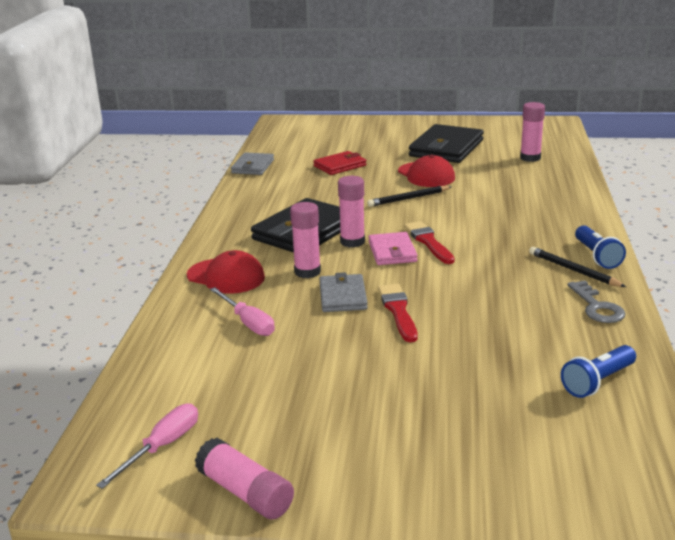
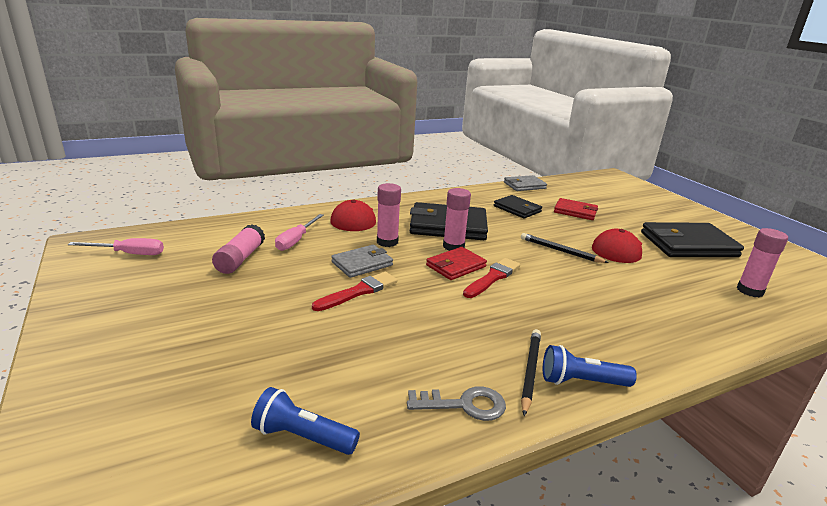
camera: 55 degrees right, 0 degrees up
(245, 493) = (79, 293): pink glue stick -> pink glue stick (240, 259)
(304, 188) = (517, 209): none -> black wallet
(392, 252) = (455, 266): pink wallet -> red wallet
(596, 256) = (581, 381): blue flashlight -> blue flashlight turned 45 degrees clockwise
(597, 307) = (464, 405): grey key -> grey key turned 135 degrees counterclockwise

